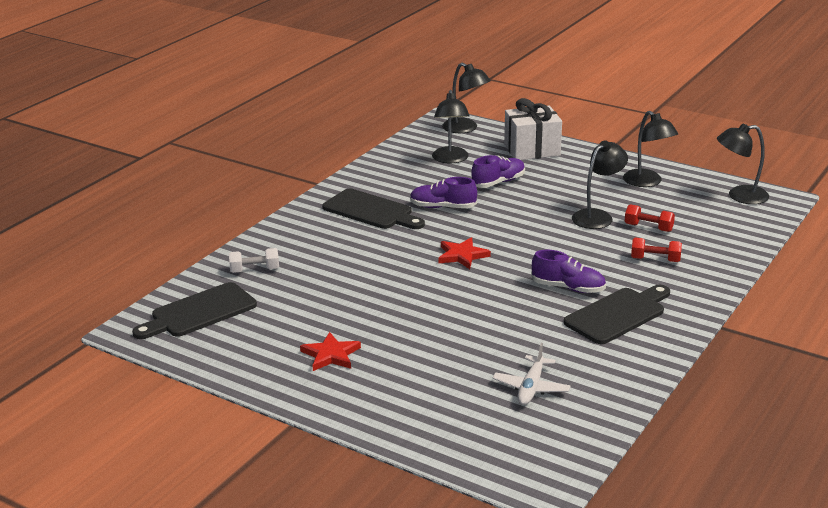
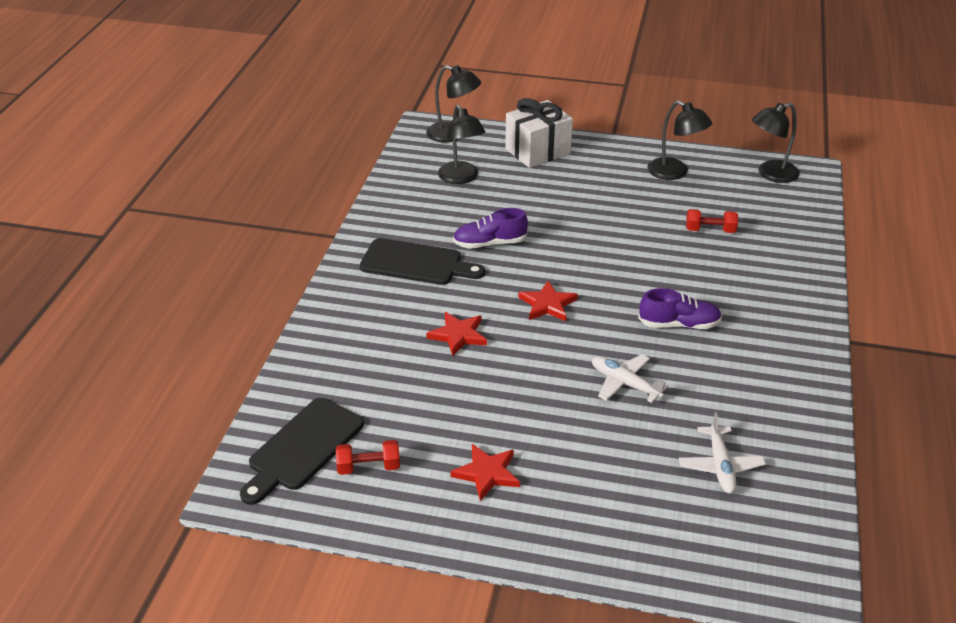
camera: 20 degrees left, 10 degrees up
(254, 270) = (333, 373): white dumbbell -> none
(372, 263) = (458, 335): none -> red star
(489, 319) = (624, 383): none -> white plane
(498, 182) = (528, 200): purple shoe -> none
(597, 216) = (653, 225): black lamp -> none
(618, 314) = (747, 348): black cutting board -> none
(655, 260) = (740, 270): red dumbbell -> red dumbbell (368, 467)

